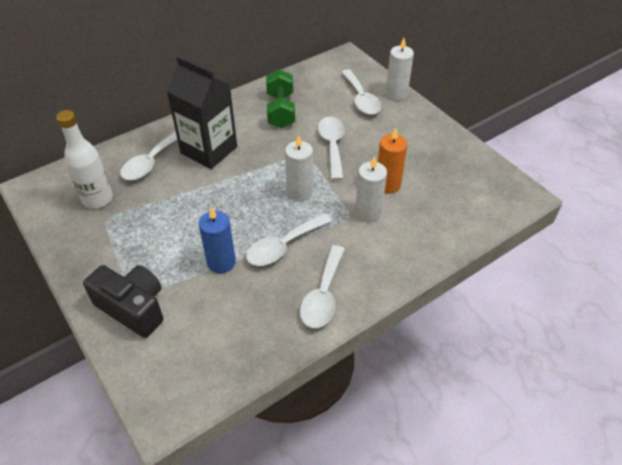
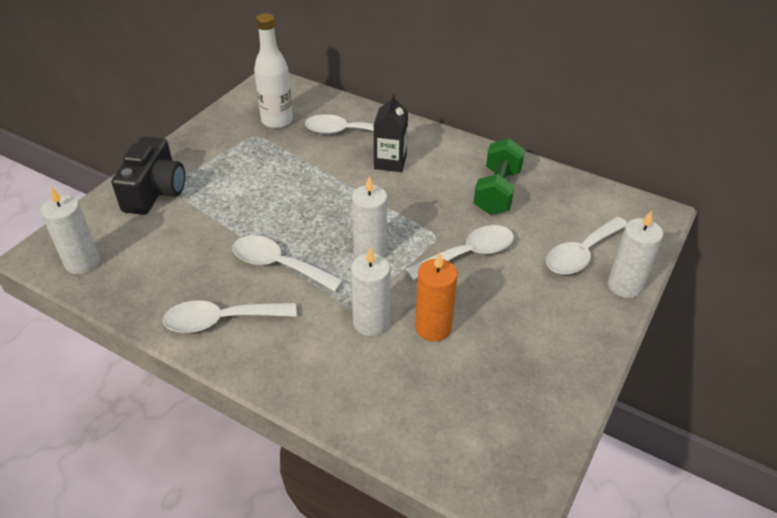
camera: 65 degrees right, 5 degrees down
(196, 381) = (82, 262): none -> white candle
(209, 150) = (390, 162): black carton -> black carton, size x0.58
(221, 262) = (234, 227): blue candle -> none
(281, 110) = (497, 191): green dumbbell -> green dumbbell turned 45 degrees counterclockwise

